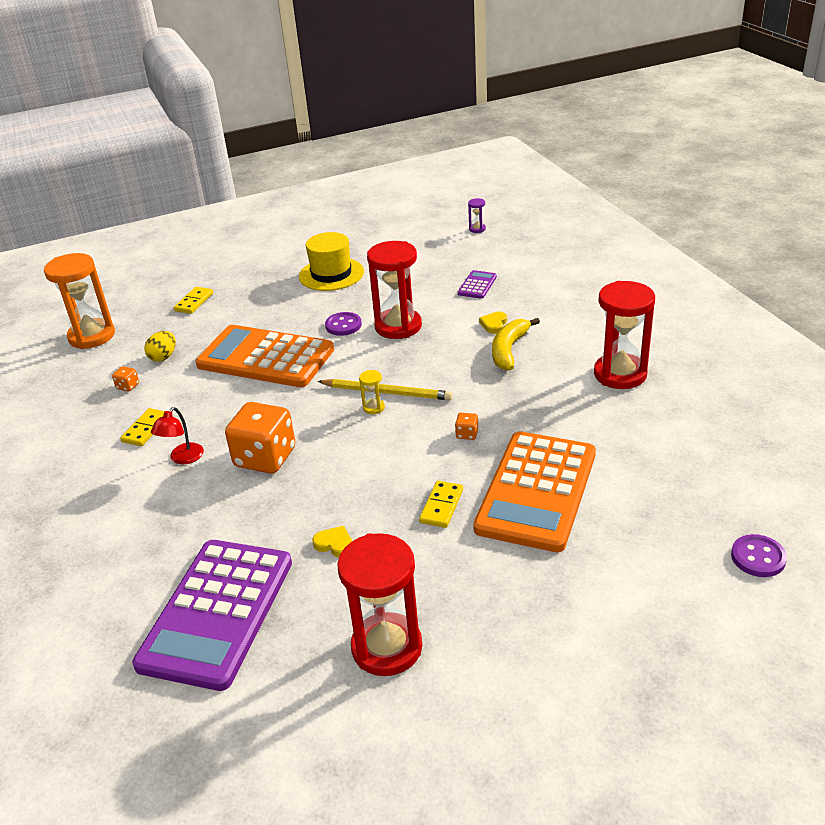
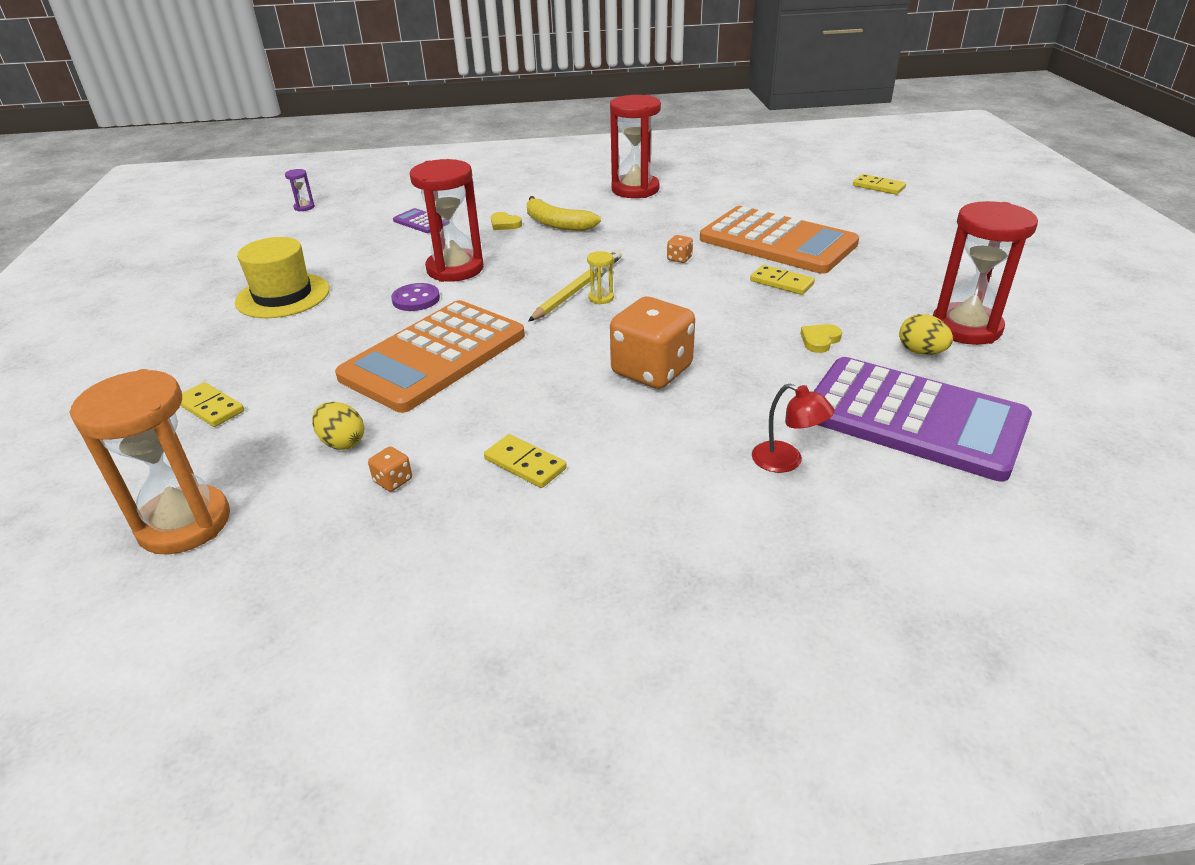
camera: 75 degrees left, 0 degrees up
(183, 458) = (616, 433): red lamp -> red lamp (786, 461)
(329, 614) = (921, 352): none -> yellow egg
(758, 557) = (878, 187): purple button -> yellow domino

